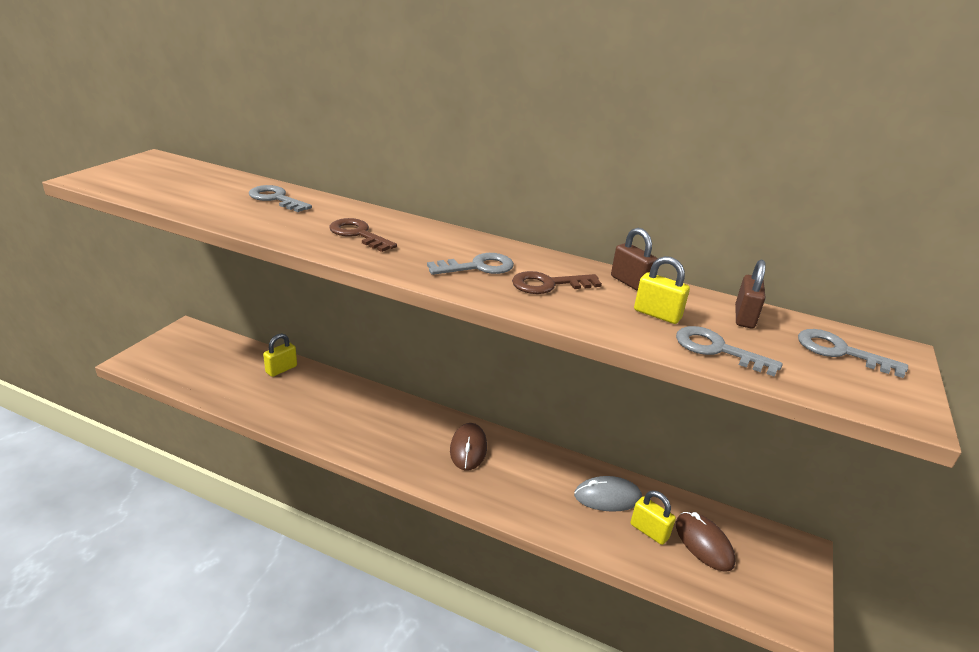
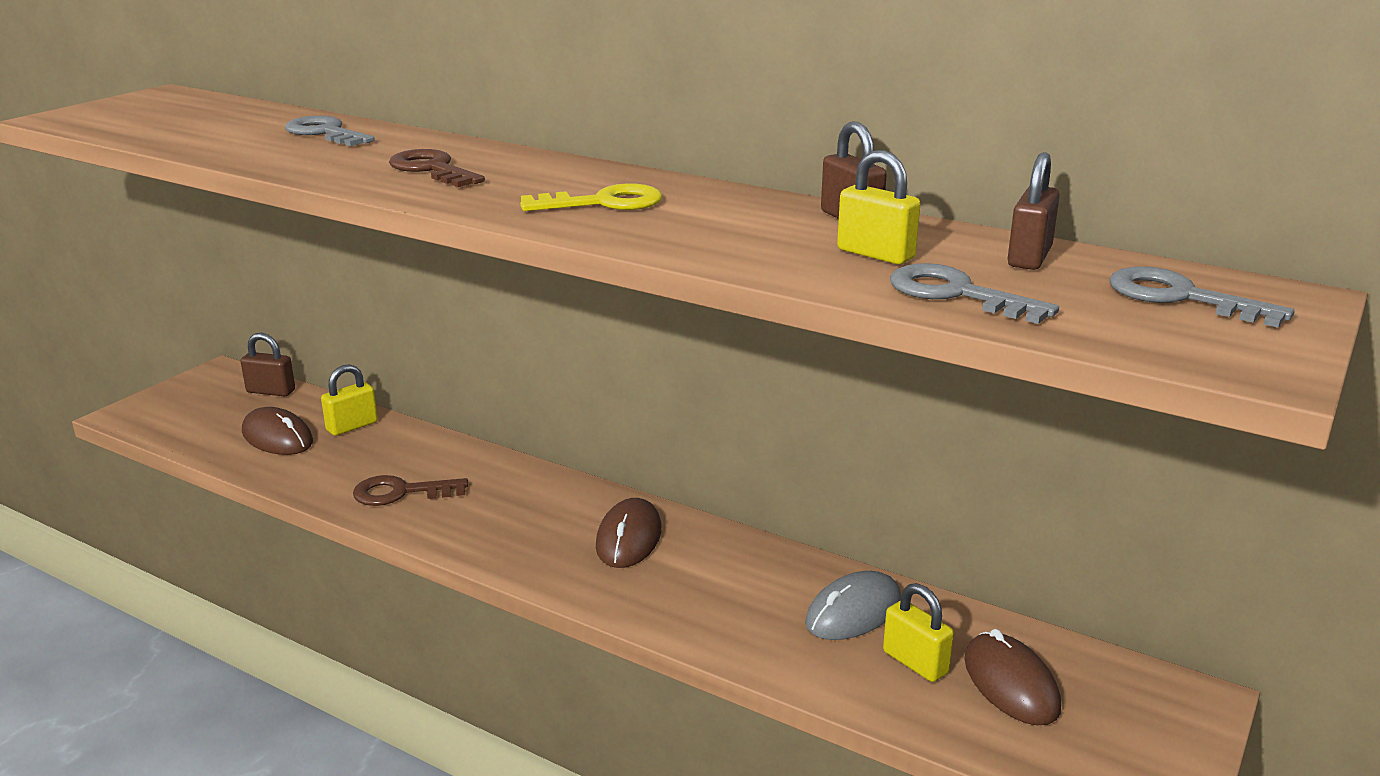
camera: 10 degrees right, 5 degrees down
(223, 343) = (271, 391): none -> brown padlock
(235, 378) = (277, 437): none -> brown mouse
(478, 267) = (603, 203): grey key -> yellow key
(548, 284) = (710, 221): brown key -> brown key (401, 492)
(607, 497) = (853, 612): grey mouse -> grey mouse turned 45 degrees counterclockwise

